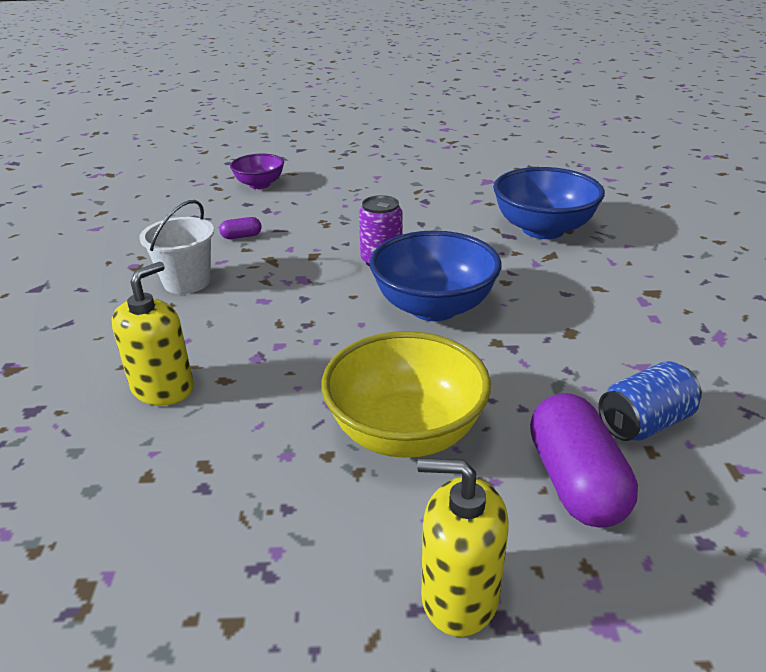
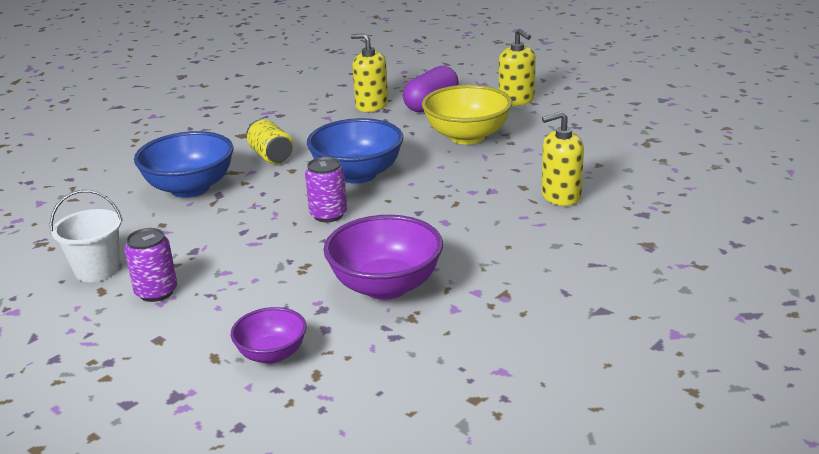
camera: 135 degrees left, 5 degrees down
(187, 282) = (478, 260): white bucket -> white bucket (97, 270)
(241, 236) = (386, 286): purple capsule -> purple bowl
(392, 178) = (156, 292): none -> purple can
(560, 285) = (271, 156): none -> yellow can
(644, 423) = (371, 105): blue can -> yellow soap dispenser

